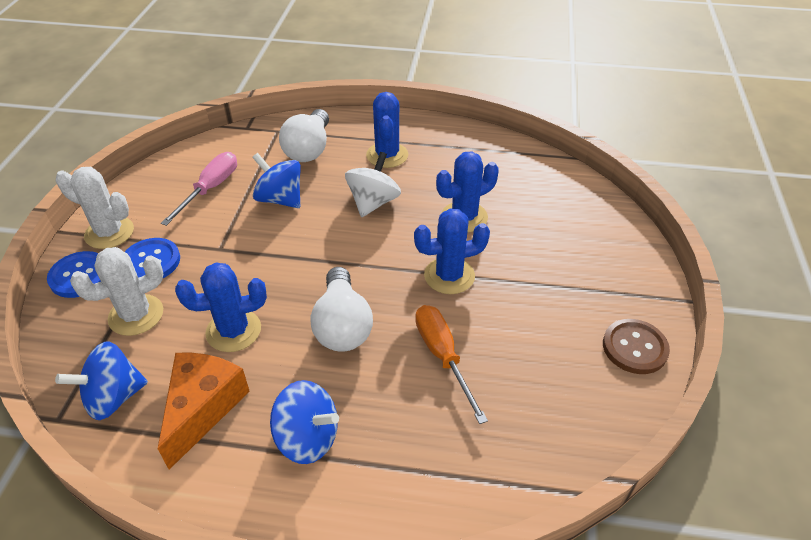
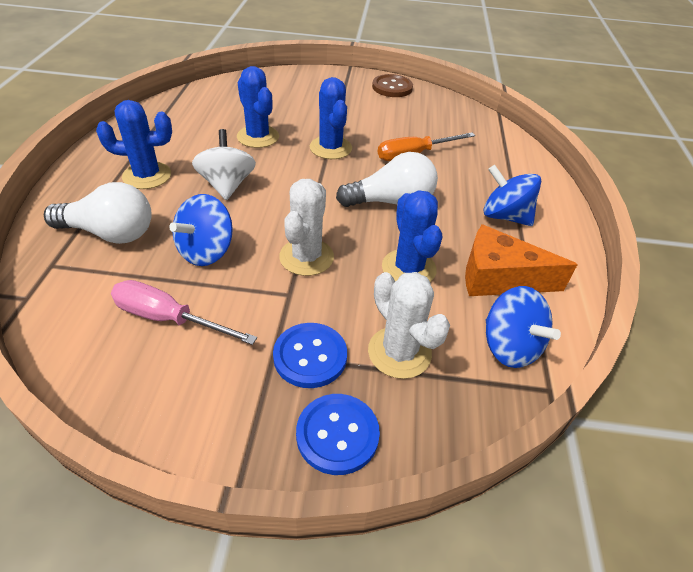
camera: 95 degrees left, 0 degrees up
(109, 233) = (247, 421): white cactus -> white cactus (306, 257)
(307, 438) = (505, 216): blue spinning top -> blue spinning top turned 75 degrees counterclockwise
(373, 202) = (227, 185): white spinning top -> white spinning top turned 60 degrees clockwise

